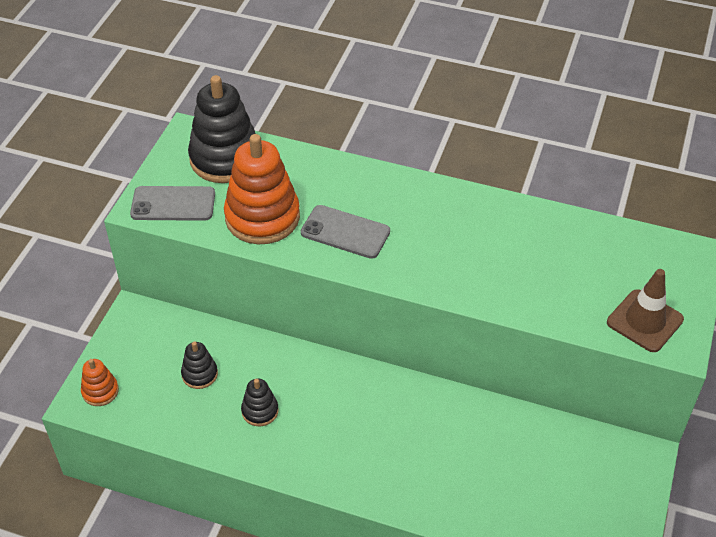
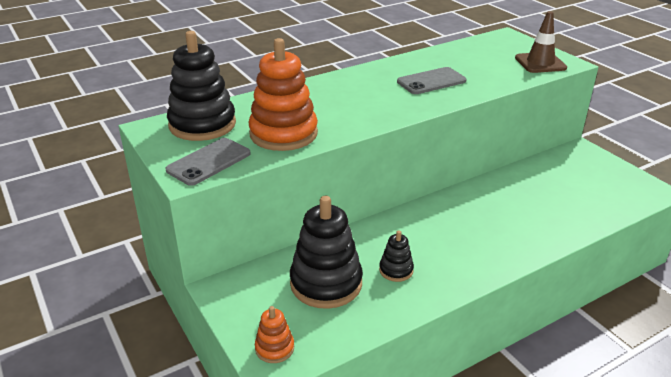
camera: 50 degrees left, 15 degrees down
(199, 374) = (326, 283): black stacking toy -> black stacking toy, size x2.07
(345, 232) = (345, 112): grey phone -> grey phone (431, 81)

